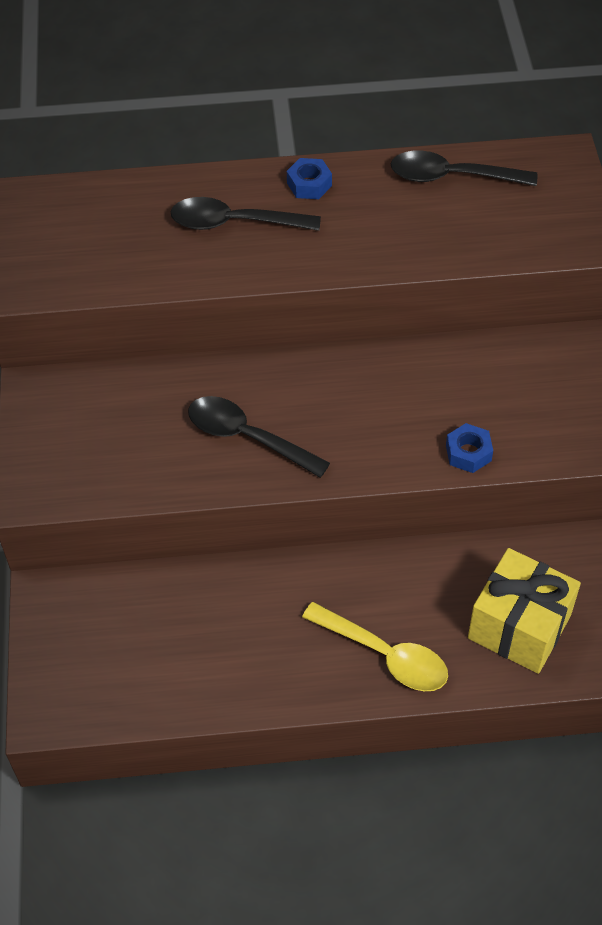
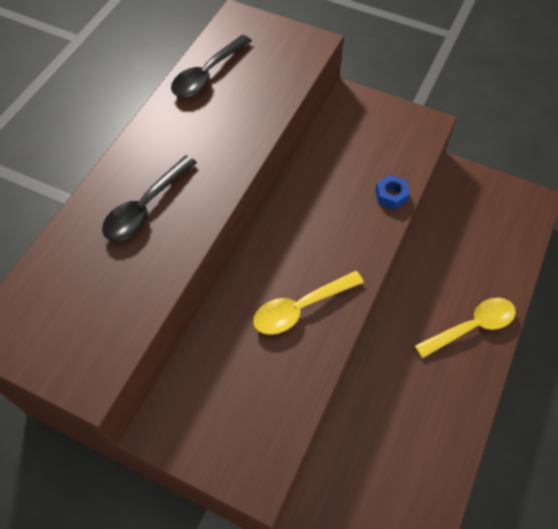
camera: 60 degrees left, 5 degrees up
(247, 437) = (300, 308): black spoon -> yellow spoon
(309, 184) = (148, 148): blue nut -> none
(519, 626) = (486, 248): yellow gift -> none

